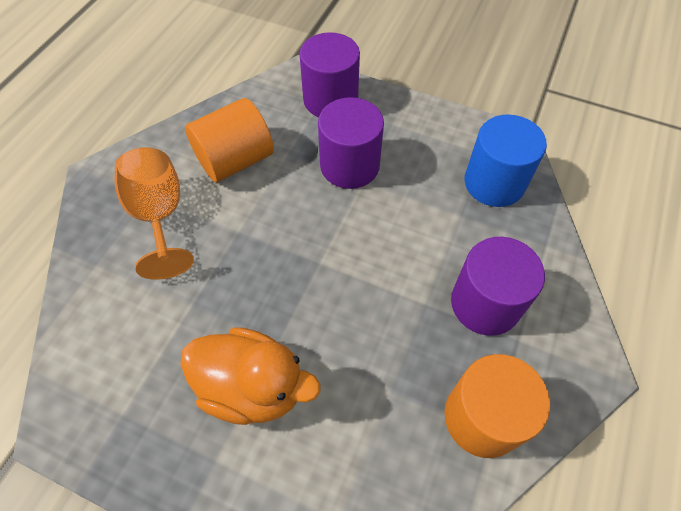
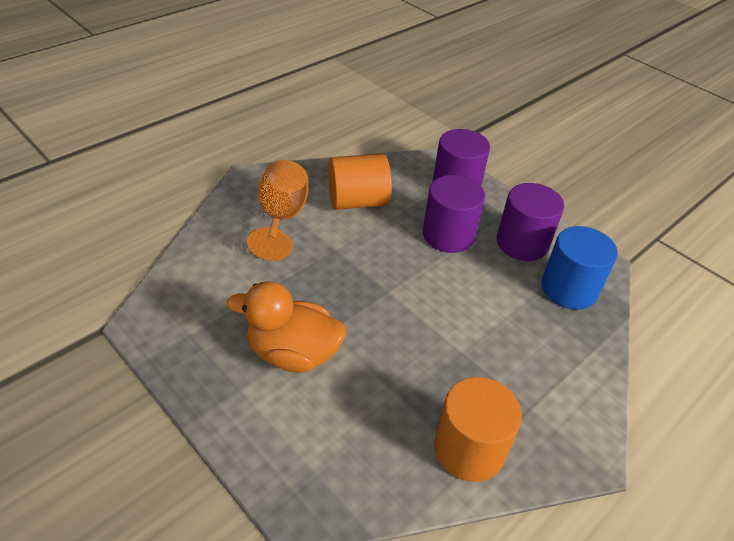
camera: 20 degrees right, 15 degrees down
(252, 387) = (293, 353): orange duck -> orange duck turned 150 degrees clockwise
(485, 303) = (514, 371): purple cylinder -> purple cylinder (522, 243)

